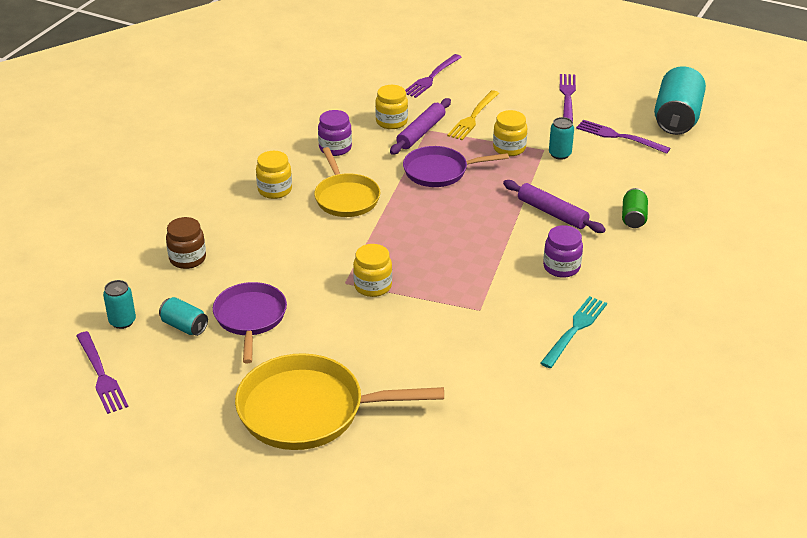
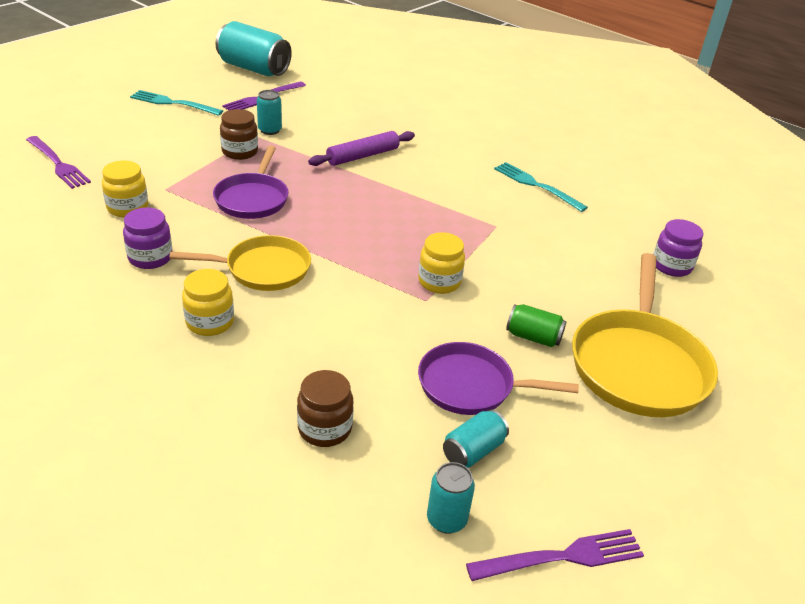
camera: 80 degrees left, 0 degrees up
(421, 132) = (167, 194): purple rolling pin -> none
(473, 117) = (165, 158): yellow fork -> none
(509, 148) = (240, 152): yellow jar -> brown jar
(561, 267) = (447, 171): purple jar -> purple jar (671, 266)
(567, 96) = (173, 103): purple fork -> turquoise fork
(633, 218) = (390, 123): green can -> green can (533, 337)

